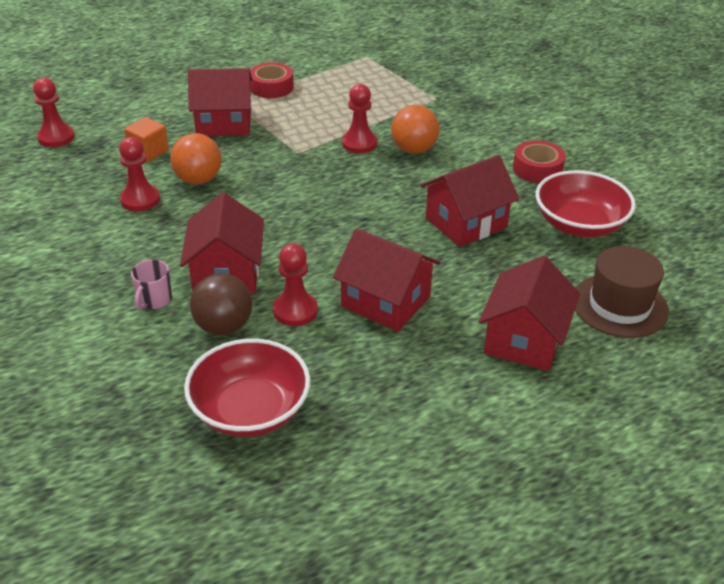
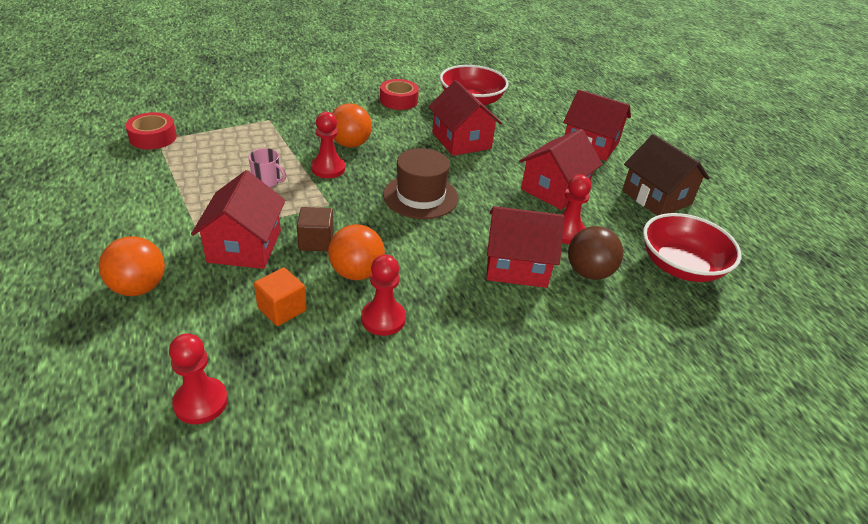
camera: 85 degrees left, 0 degrees up
(154, 299) = (554, 313): pink mug -> pink mug (267, 181)
(167, 92) = (139, 287): none -> orange ball
(238, 154) = (316, 241): none -> brown cube
(271, 87) = (183, 206): red tape -> red tape (153, 137)
(406, 402) = (656, 197): none -> brown house
(619, 305) = (556, 108): brown hat -> brown hat (420, 196)

